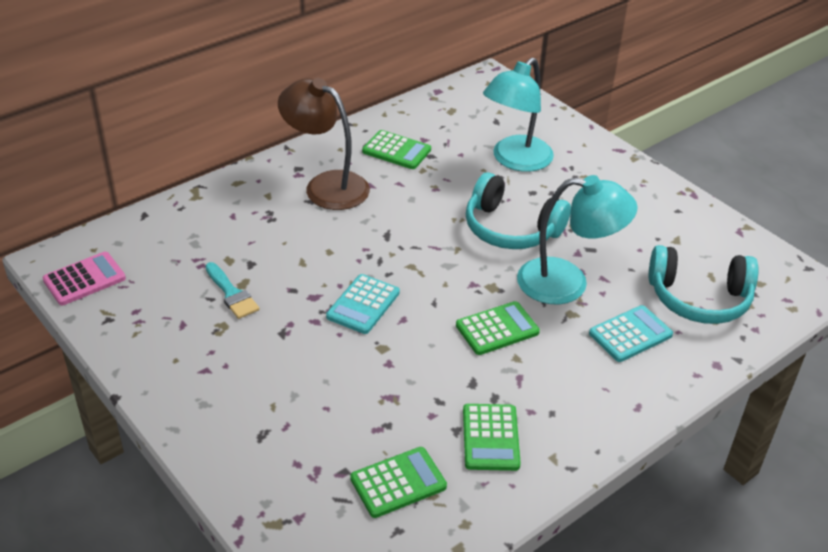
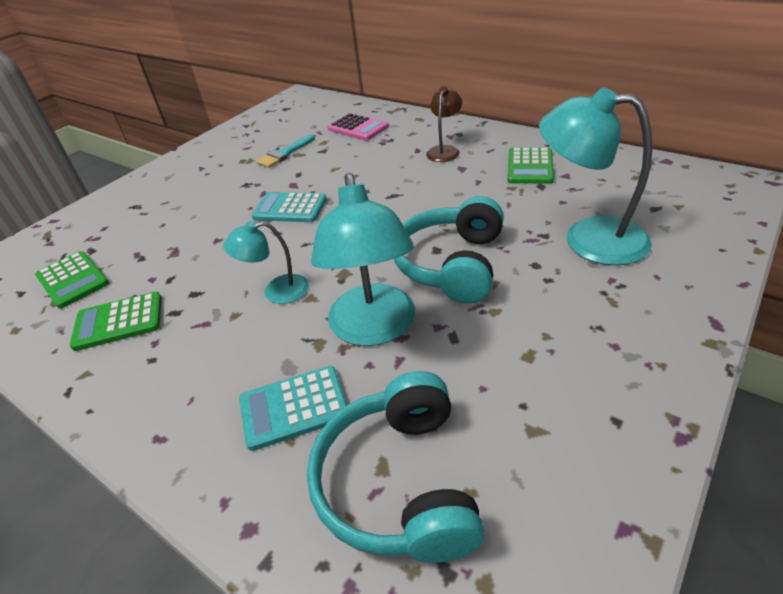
camera: 80 degrees right, 0 degrees up
(84, 279) = (282, 107): pink calculator -> pink calculator (358, 128)
(326, 185) = (444, 150): brown lamp -> brown lamp, size x0.55
(497, 329) = (276, 291): green calculator -> turquoise lamp
(630, 334) = (294, 408): turquoise calculator -> turquoise calculator turned 120 degrees clockwise

